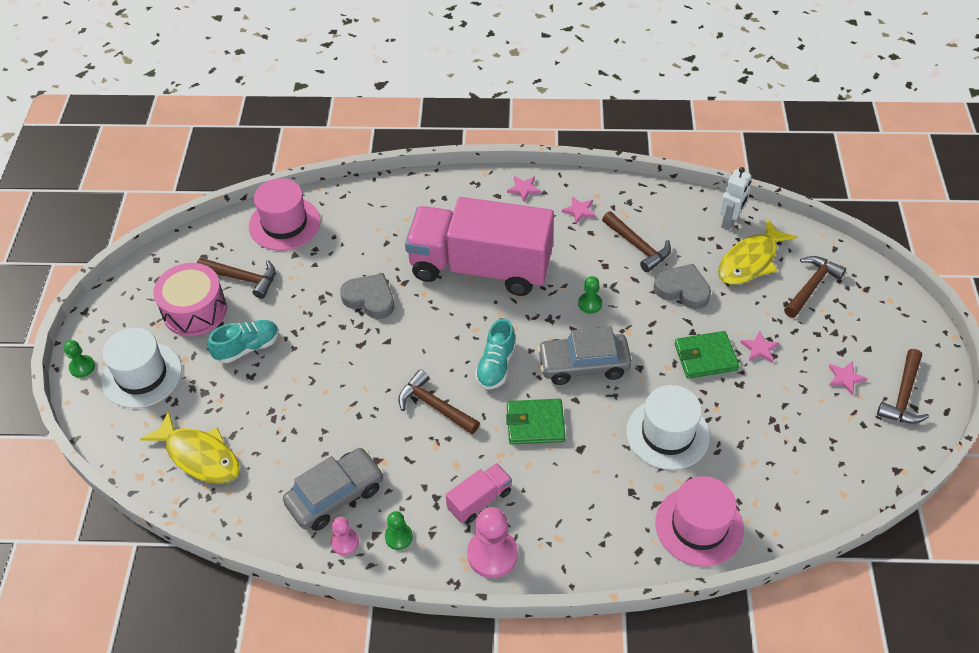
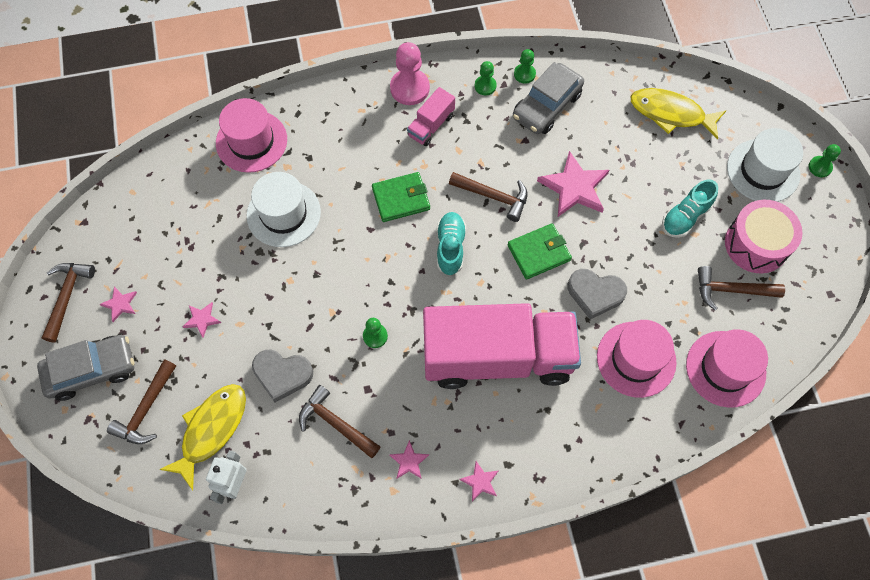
camera: 165 degrees right, 15 degrees up
(345, 398) = (574, 187): none -> pink star
(345, 542) = (524, 74): pink pawn -> green pawn
(358, 244) = (636, 359): none -> pink hat
(583, 365) = (369, 266): grey car -> grey car (92, 370)
(705, 357) = (254, 299): green wallet -> green wallet (539, 253)

